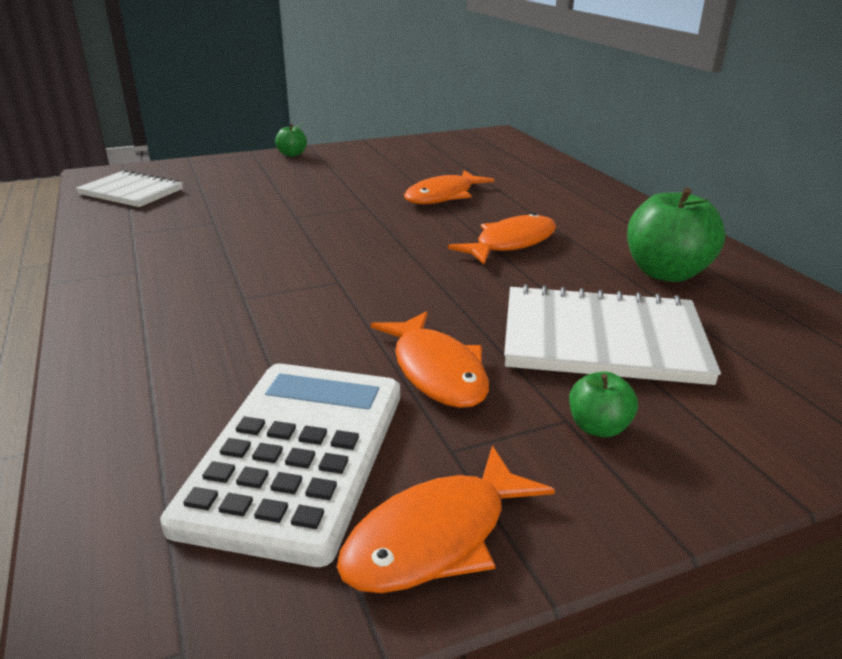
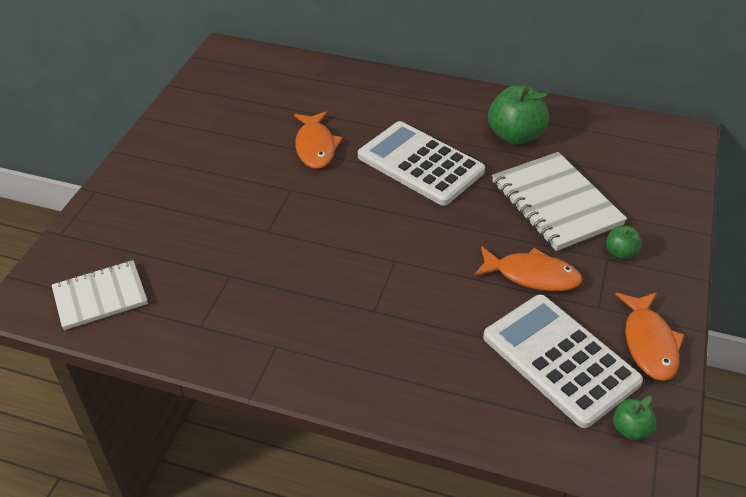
camera: 50 degrees left, 15 degrees up
(292, 154) = (127, 171): green apple -> green apple (630, 429)
(511, 243) = (420, 164): orange fish -> white calculator
(602, 340) = (556, 203): white notebook -> white notebook turned 75 degrees counterclockwise

